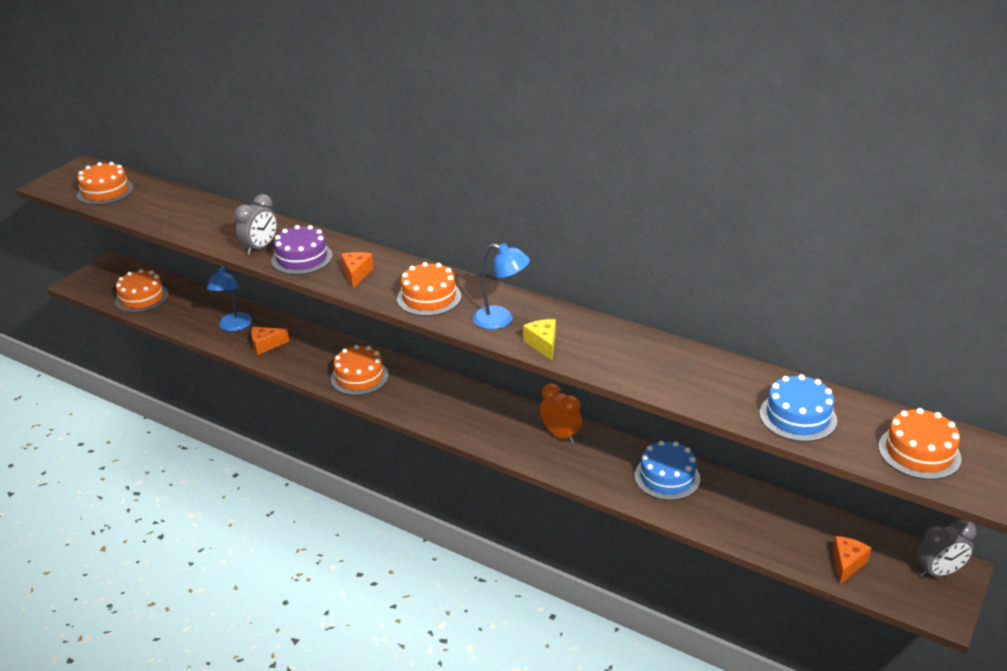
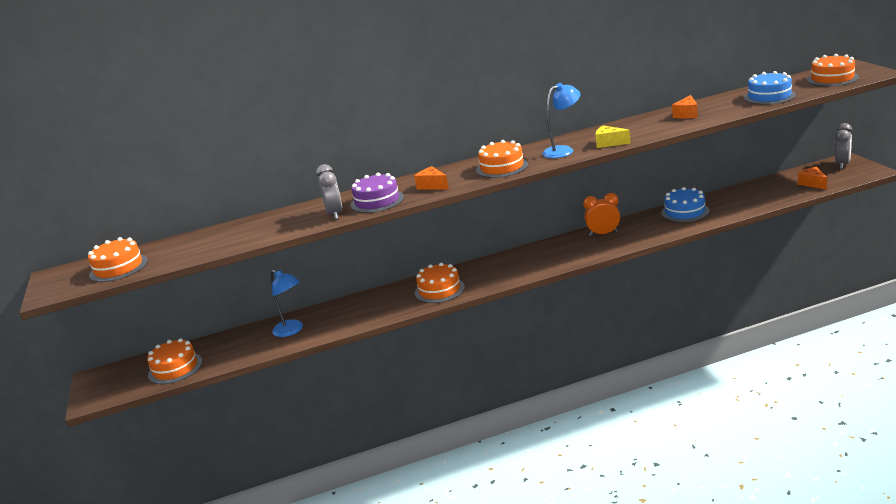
camera: 45 degrees left, 10 degrees down
(266, 345) = (340, 321): orange cheese -> orange cheese (687, 114)

